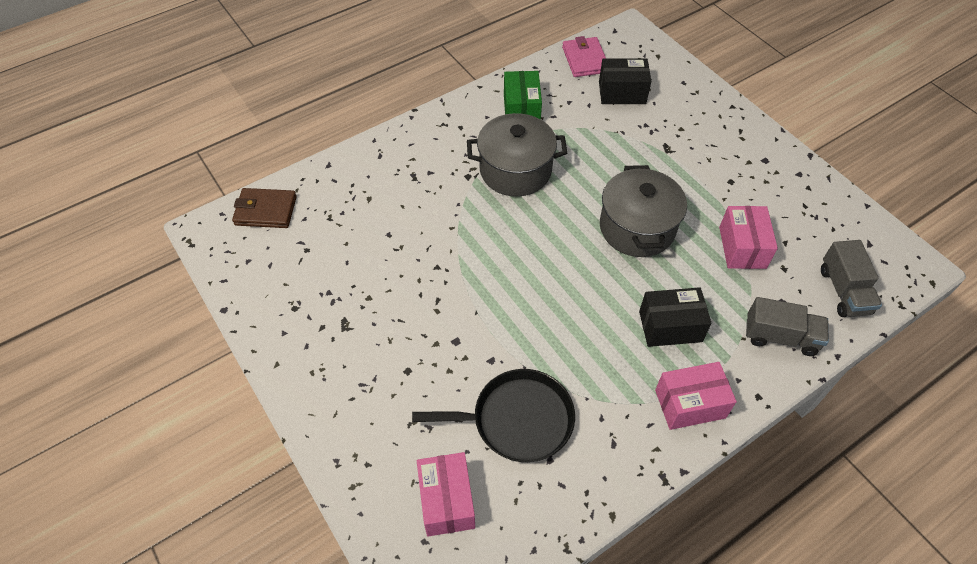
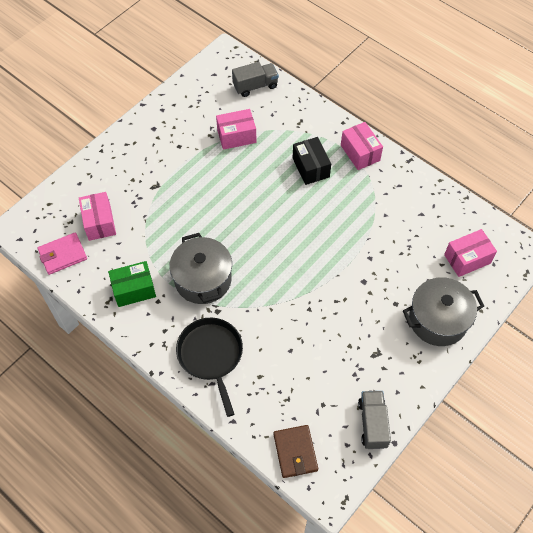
camera: 105 degrees left, 5 degrees up
(517, 419) = (404, 235): black pan -> black pan (211, 355)
(622, 92) = (99, 222): black box -> pink box
(637, 228) = (237, 194): grey pot -> grey pot (438, 320)
(780, 337) = (299, 114): grey truck -> grey truck (372, 424)

